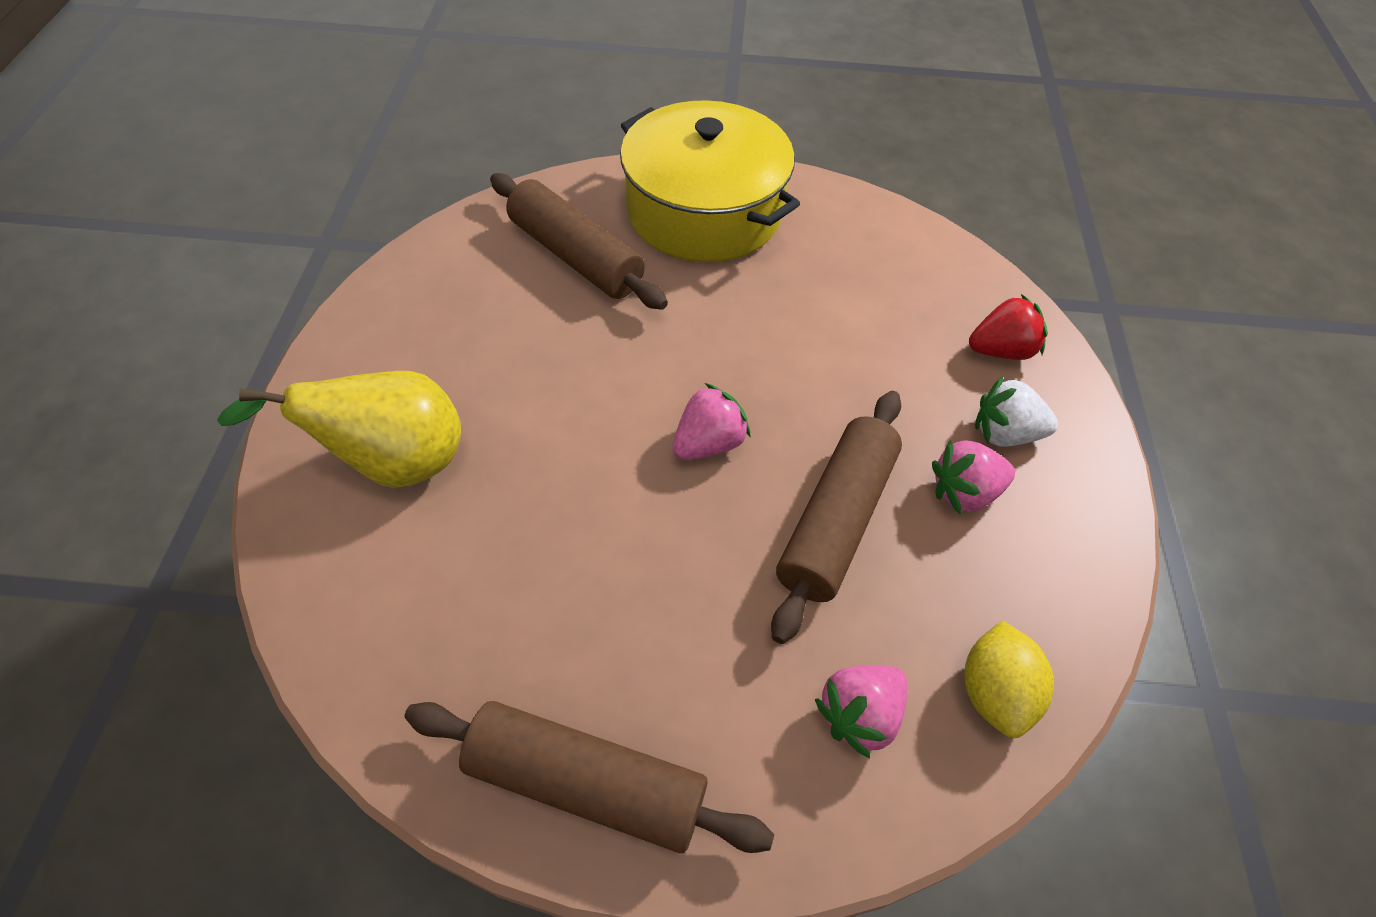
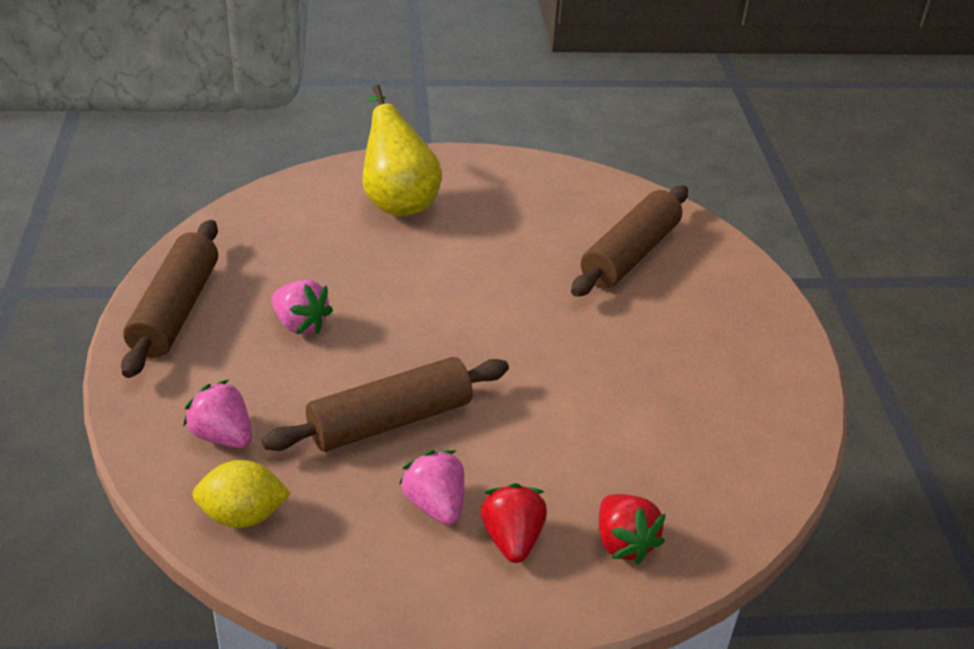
camera: 80 degrees right, 15 degrees down
(704, 211) = (726, 323): yellow pot -> none
(708, 443) = (451, 344): pink strawberry -> pink strawberry (300, 324)
(836, 520) = (390, 420): brown rolling pin -> brown rolling pin turned 45 degrees counterclockwise
(1005, 433) = (512, 539): white strawberry -> red strawberry

